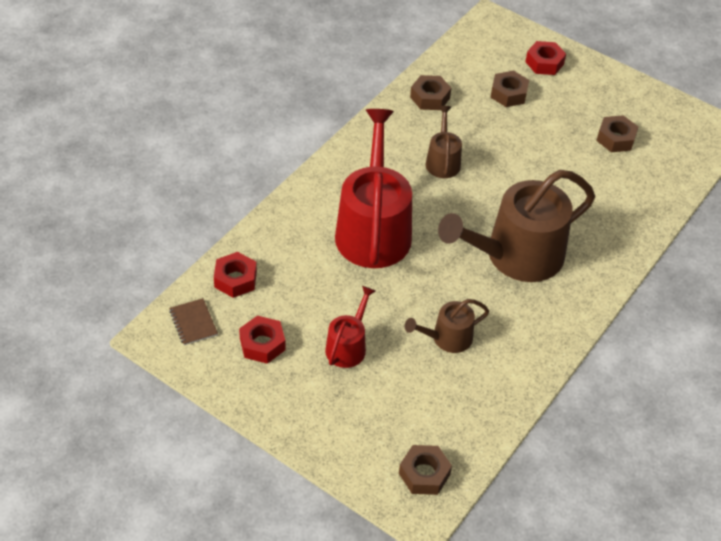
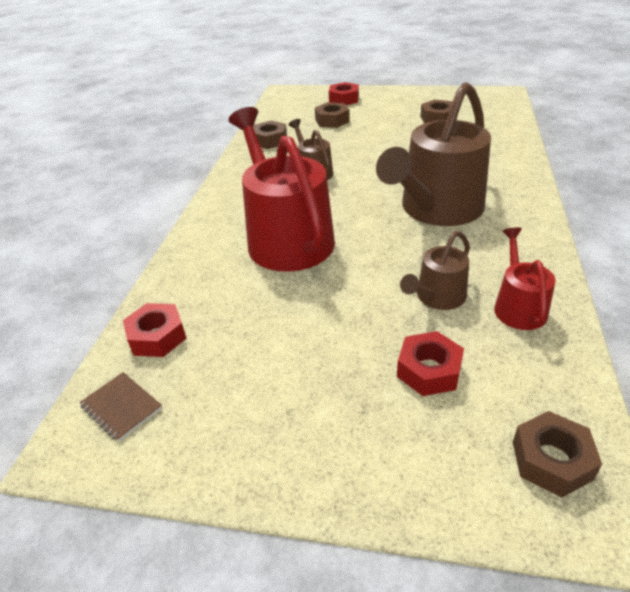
camera: 20 degrees left, 10 degrees down
(262, 344) = (229, 393): red nut -> red nut (429, 370)
(348, 346) = (336, 350): red watering can -> red watering can (518, 306)

